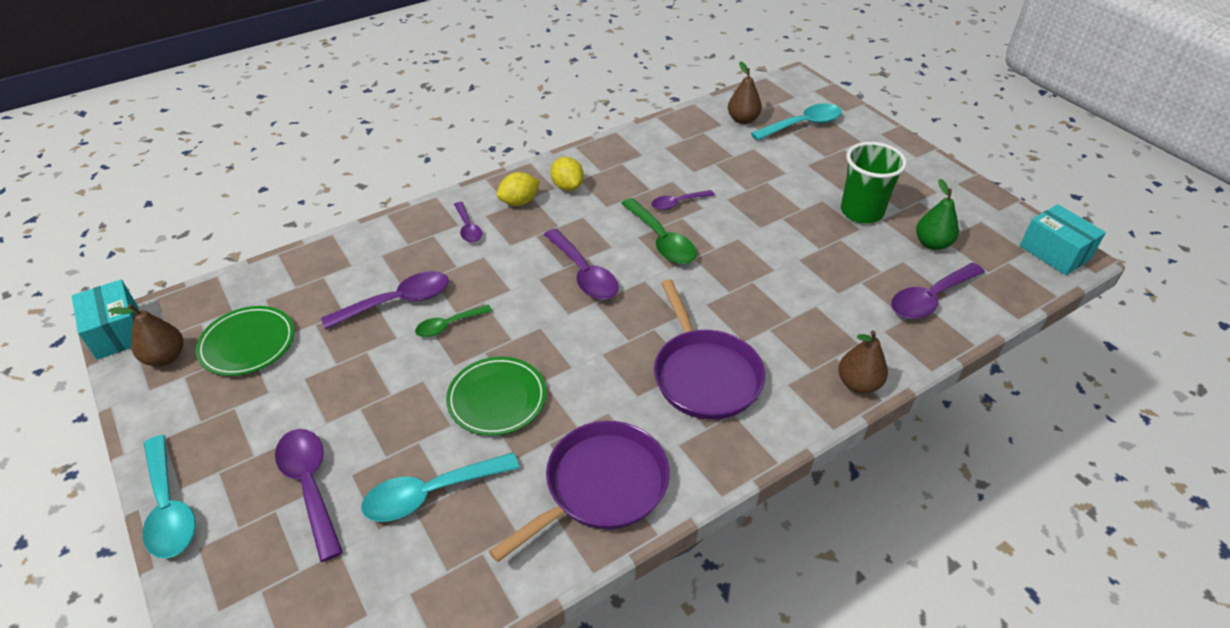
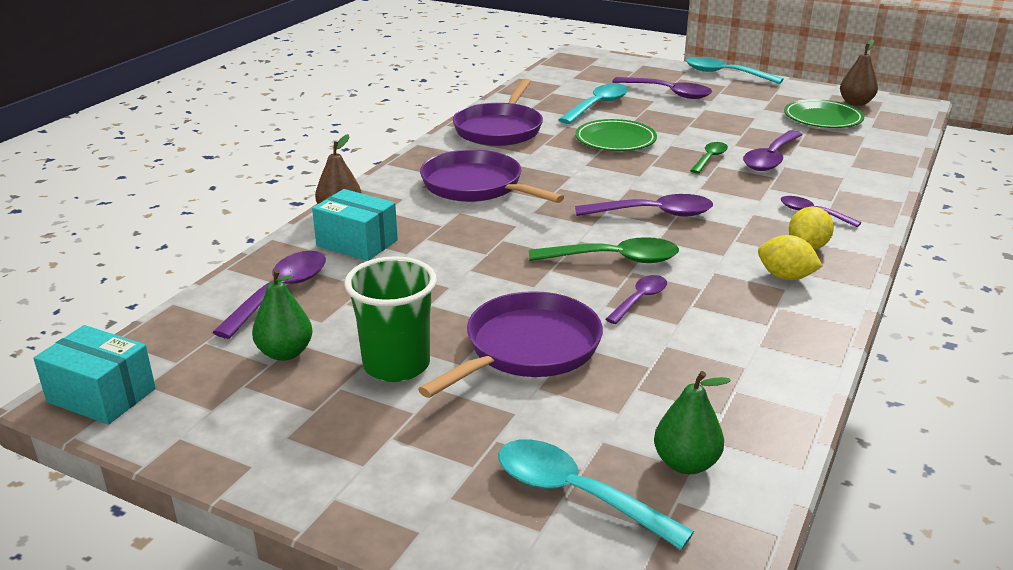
camera: 150 degrees right, 15 degrees down
(118, 332) = (911, 102): turquoise box -> turquoise box (357, 243)
(584, 273) = (653, 214): purple spoon -> purple spoon turned 150 degrees clockwise
(661, 240) = (614, 259): green spoon -> green spoon turned 150 degrees clockwise
(743, 120) = (686, 463): brown pear -> green pear
(775, 196) = (527, 348): none -> purple pan
(802, 125) = (575, 494): turquoise spoon -> turquoise spoon turned 90 degrees clockwise

